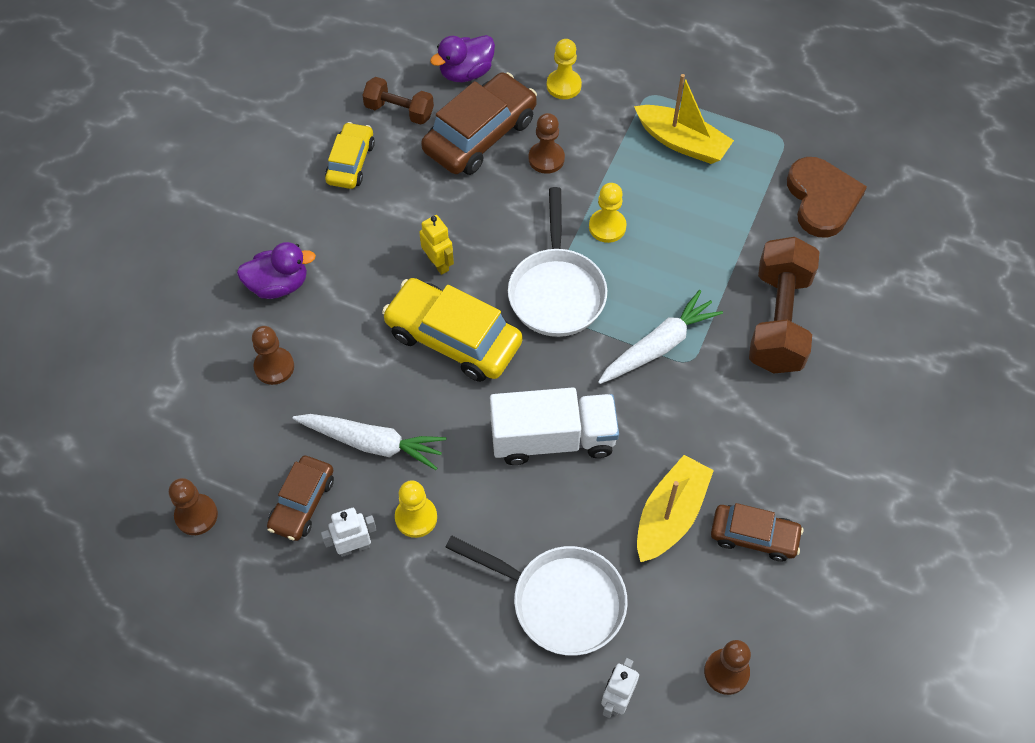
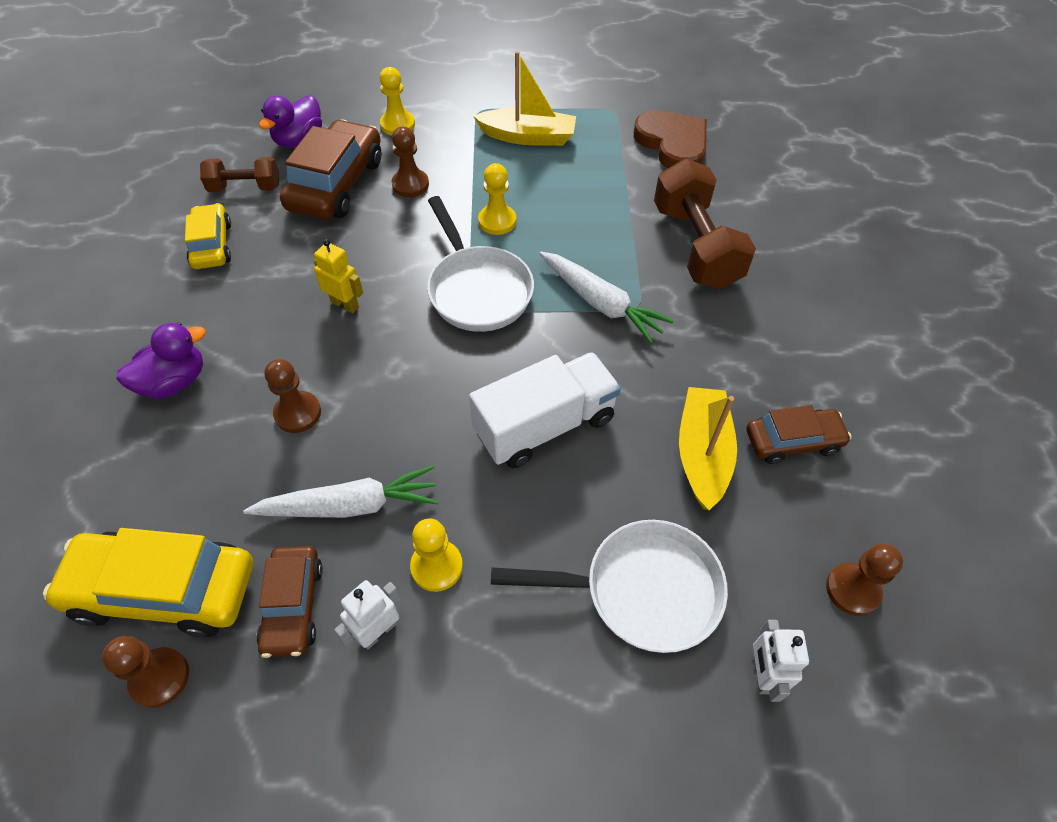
camera: 25 degrees left, 5 degrees down
(274, 367) = (200, 467): brown pawn -> brown pawn (298, 413)
(453, 338) = (393, 367): yellow car -> yellow car (164, 590)
(659, 345) = (601, 303): white carrot -> white carrot turned 105 degrees clockwise

